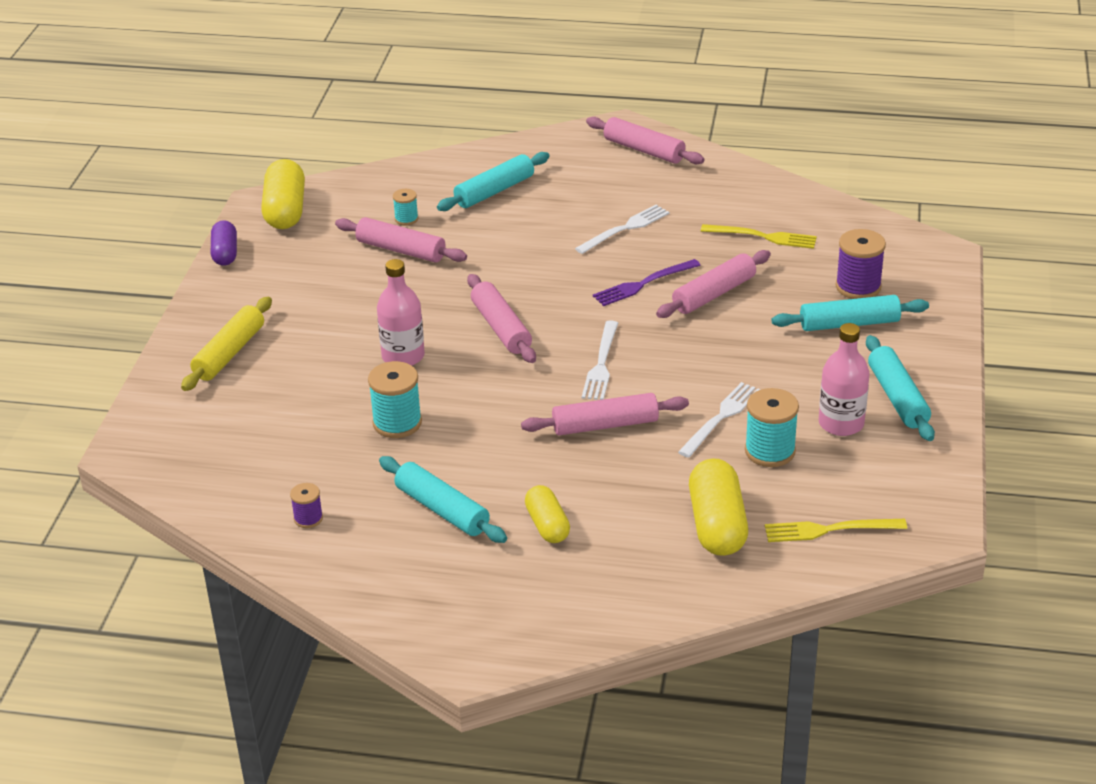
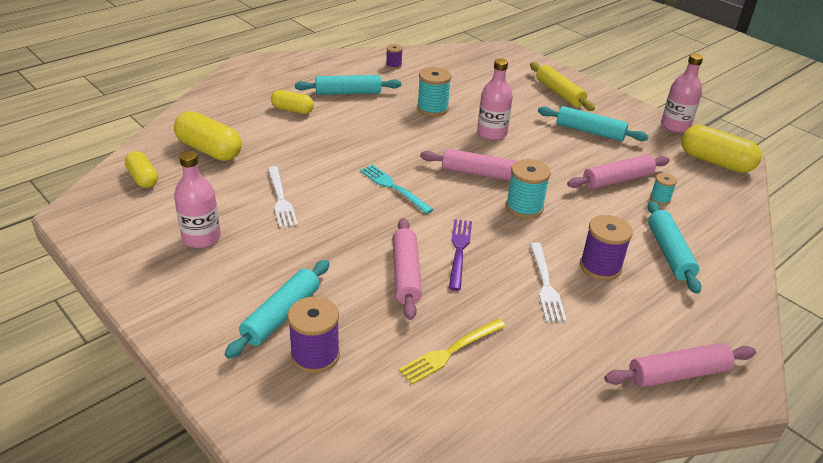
camera: 125 degrees right, 0 degrees up
(225, 253) = (675, 126): purple capsule -> pink bottle
(563, 214) = (600, 267): none -> purple spool
(601, 364) = (393, 187): white fork -> turquoise fork
(605, 425) = (337, 160): pink rolling pin -> none
(770, 451) = (227, 197): turquoise spool -> turquoise spool (524, 207)
(829, 530) = (143, 178): yellow fork -> yellow capsule
(898, 397) = (180, 278): turquoise rolling pin -> turquoise rolling pin (590, 131)

